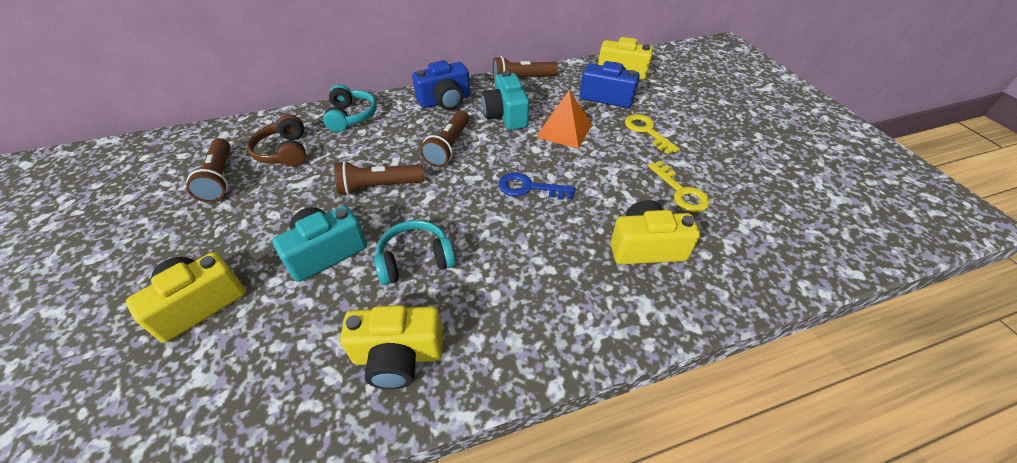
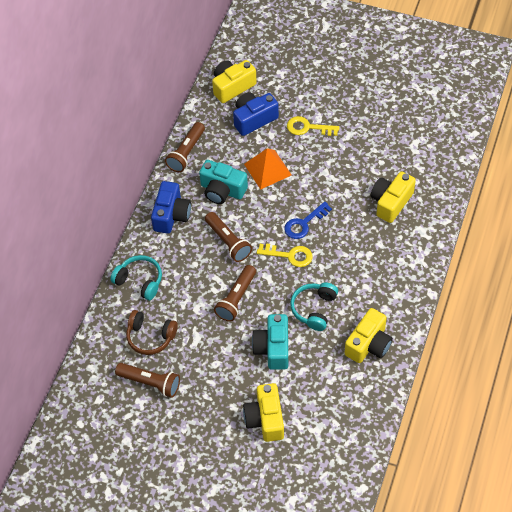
camera: 50 degrees left, 10 degrees up
(681, 191) = (369, 155): yellow key -> yellow key (289, 255)

